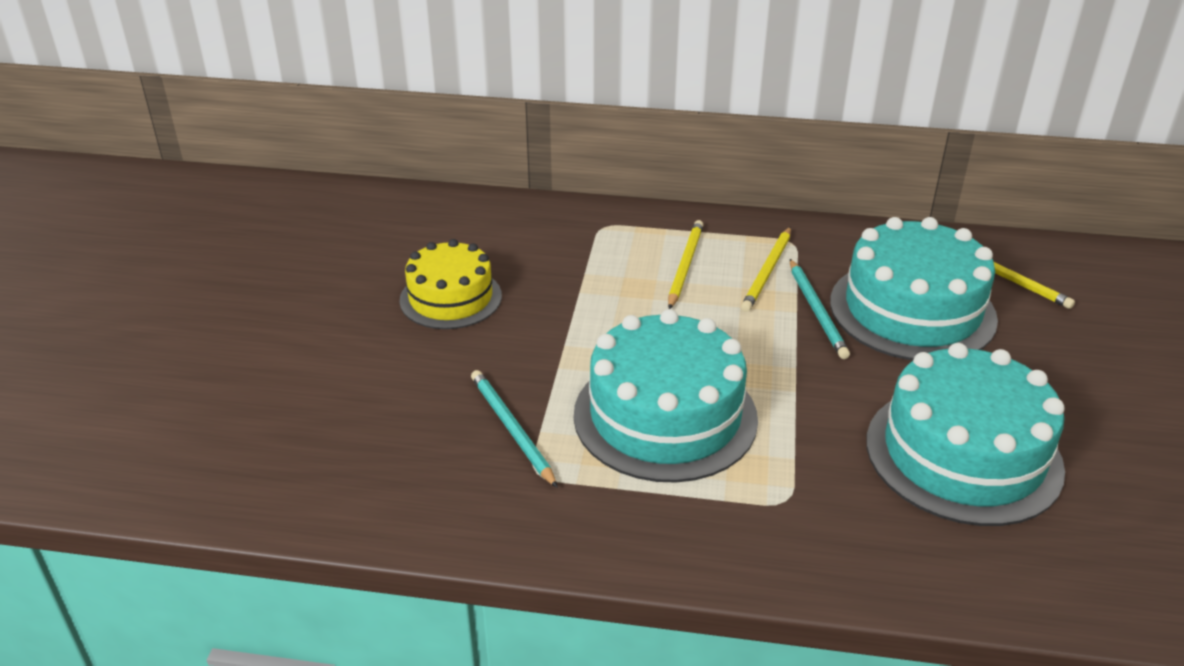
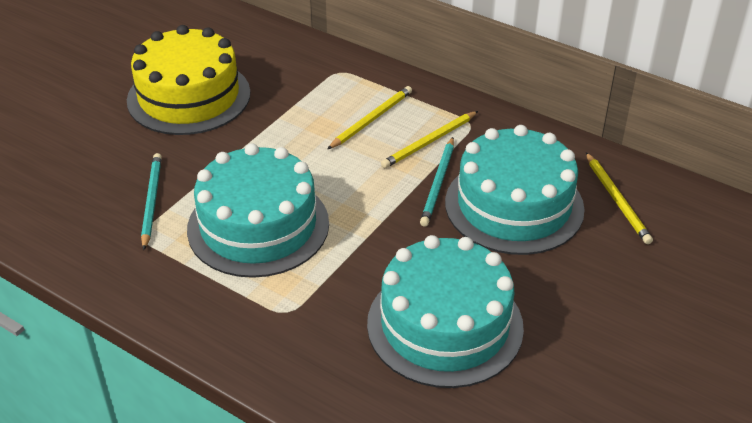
camera: 25 degrees right, 5 degrees up
(450, 298) = (189, 96): yellow cake -> yellow cake, size x1.58

